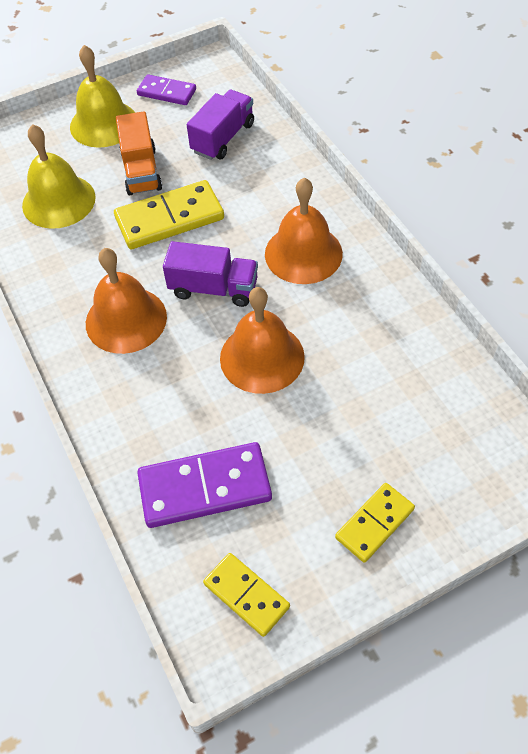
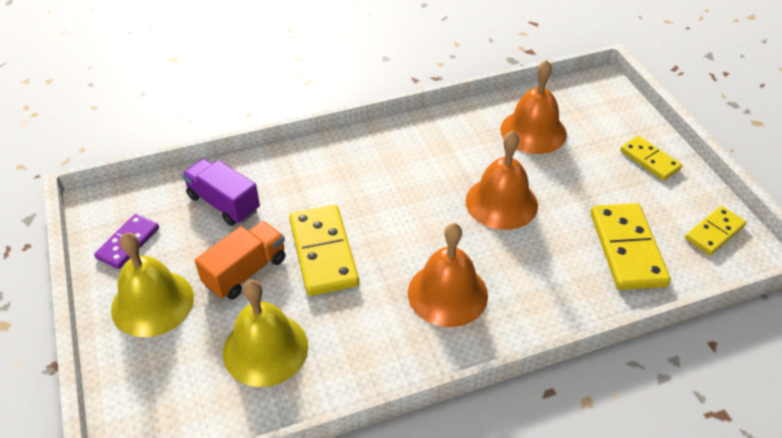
camera: 85 degrees left, 10 degrees down
(141, 171) = (245, 272): orange truck -> orange truck turned 45 degrees counterclockwise
(205, 488) = (627, 249): purple domino -> yellow domino
(213, 288) = (421, 227): purple truck -> none
(303, 253) = (393, 165): orange bell -> orange bell (533, 131)

